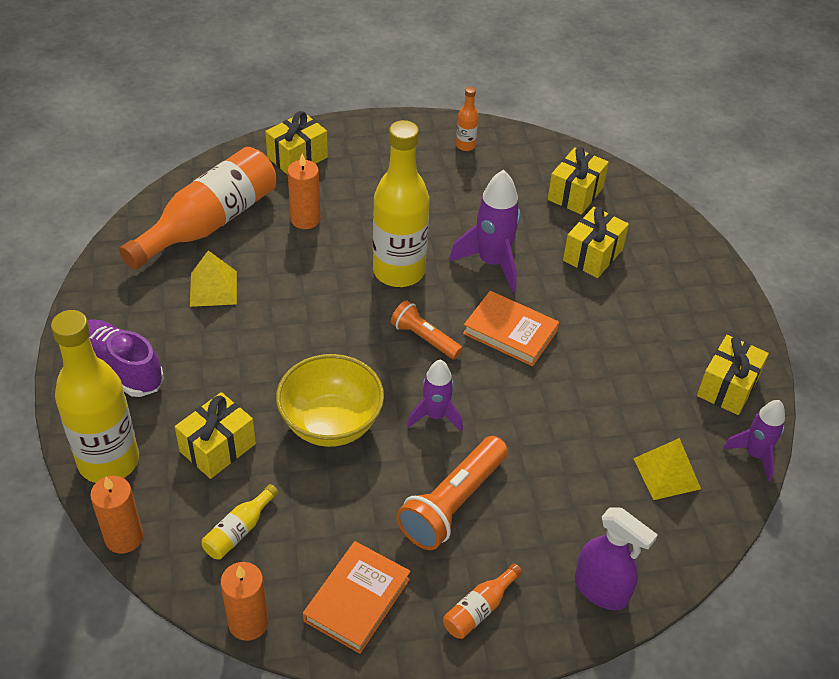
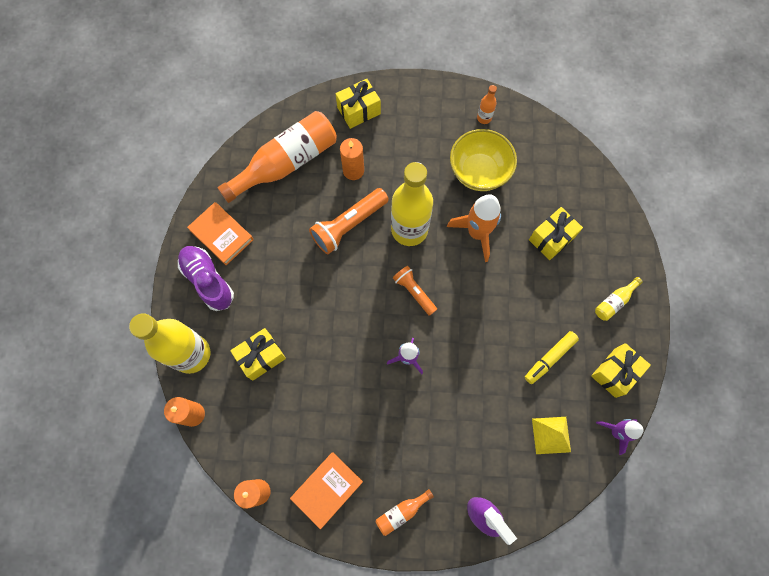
camera: 15 degrees right, 25 degrees up
(213, 288) = (279, 223): yellow pyramid -> none
(239, 530) = (264, 423): yellow bottle -> yellow bottle (614, 302)
(331, 423) = (337, 351): yellow bowl -> yellow bowl (479, 172)
(452, 504) = (403, 430): orange flashlight -> orange flashlight (348, 225)
(492, 263) = (477, 233): purple rocket -> orange rocket
(510, 332) = (474, 297): orange book -> orange book (221, 235)
(575, 194) = (554, 178): yellow gift -> none
(634, 385) = (550, 358): none -> yellow marker

